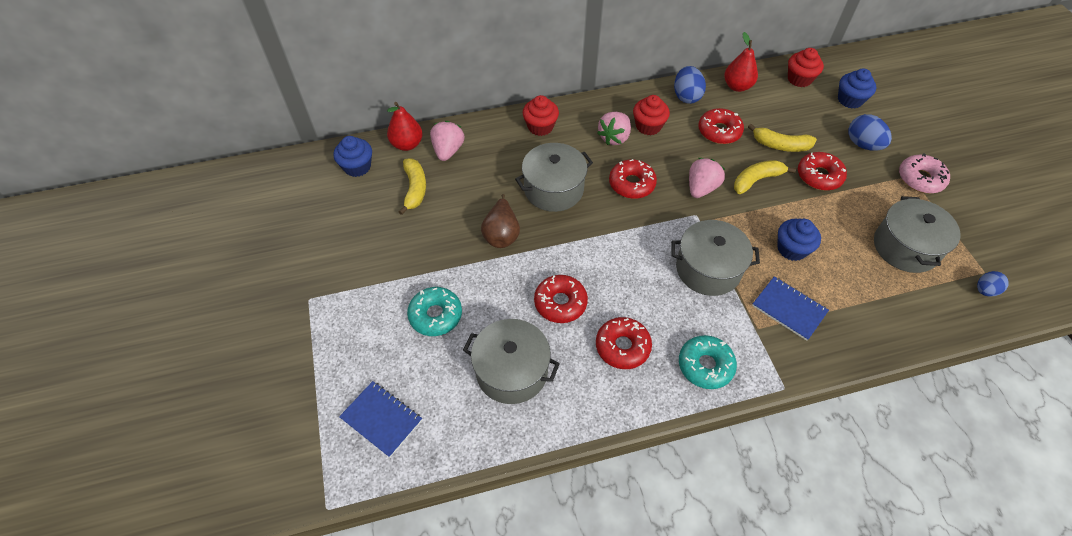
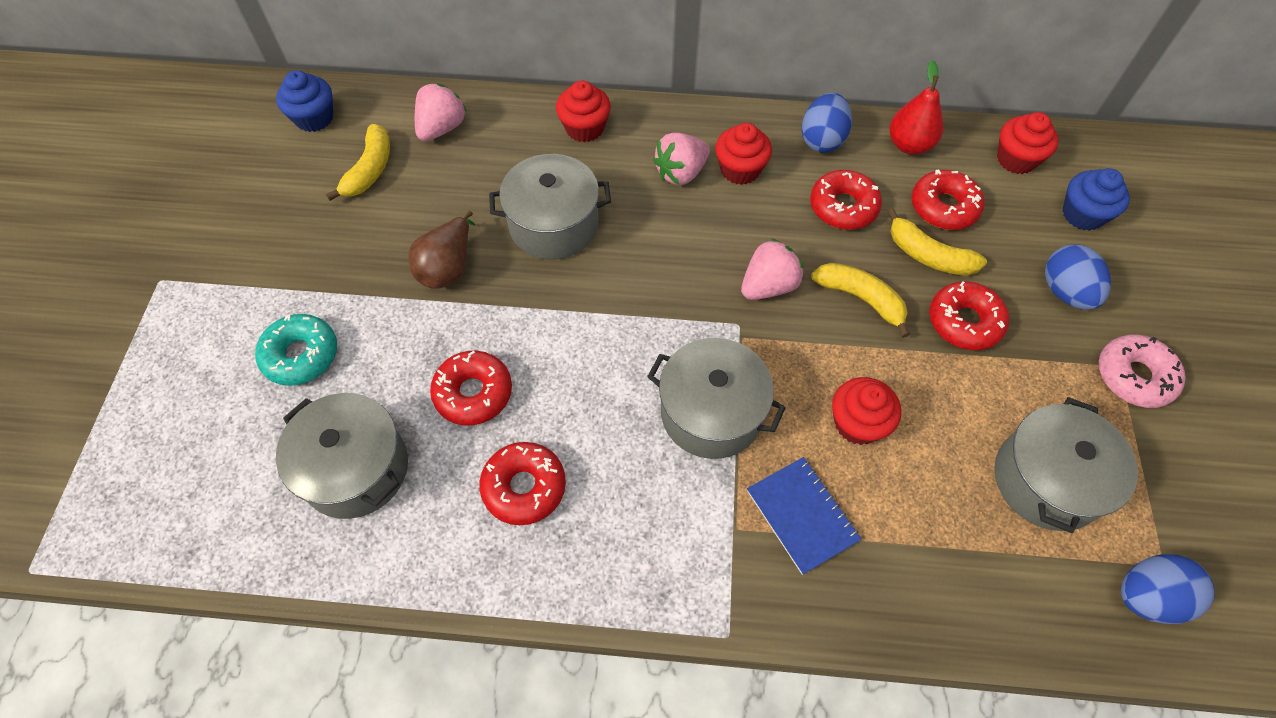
camera: 20 degrees right, 5 degrees up
(381, 419) = (157, 475): blue notebook -> none
(407, 144) = (393, 104): red pear -> none
(631, 184) = (668, 249): red donut -> red donut (943, 207)
(705, 365) = (627, 558): turquoise donut -> none
(757, 180) = (861, 299): yellow banana -> yellow banana turned 45 degrees clockwise
(792, 249) = (857, 423): blue cupcake -> red cupcake
(985, 290) = (1147, 597): blue egg -> blue egg, size x1.58

